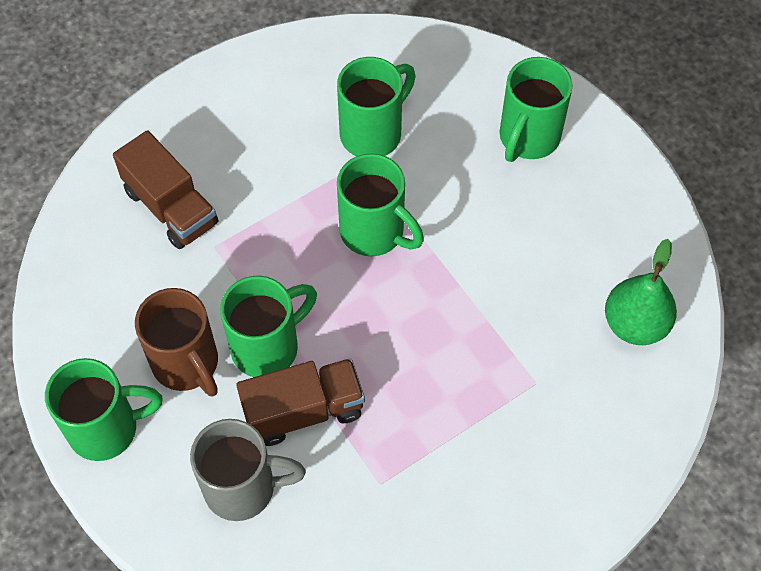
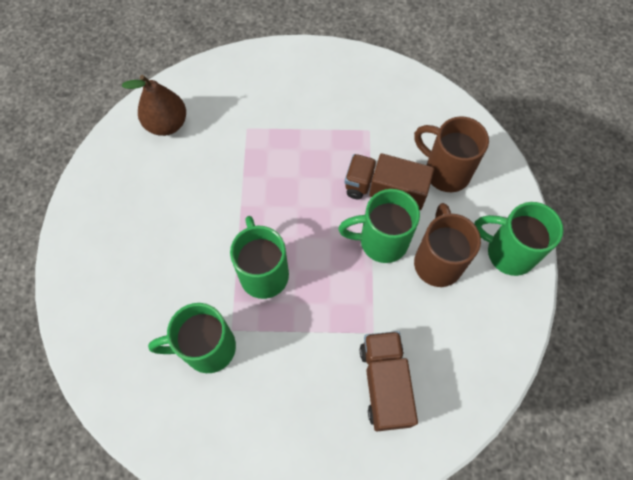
camera: 145 degrees left, 5 degrees up
(243, 488) = (445, 171): grey mug -> brown mug
(528, 138) = (114, 273): green mug -> none
(635, 324) = (167, 124): green pear -> brown pear

